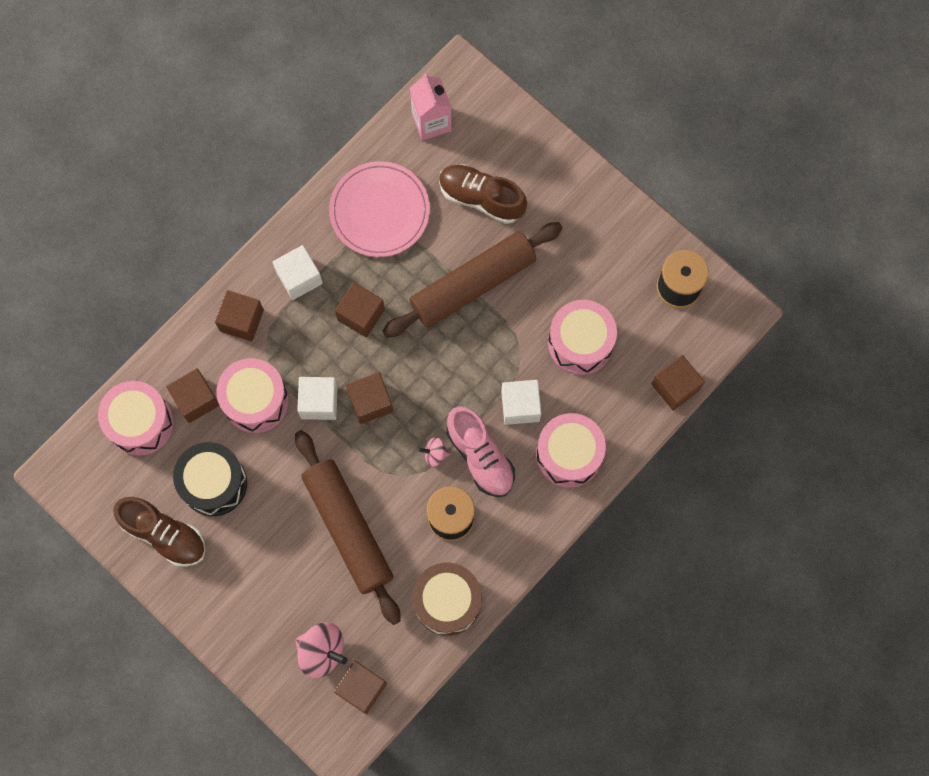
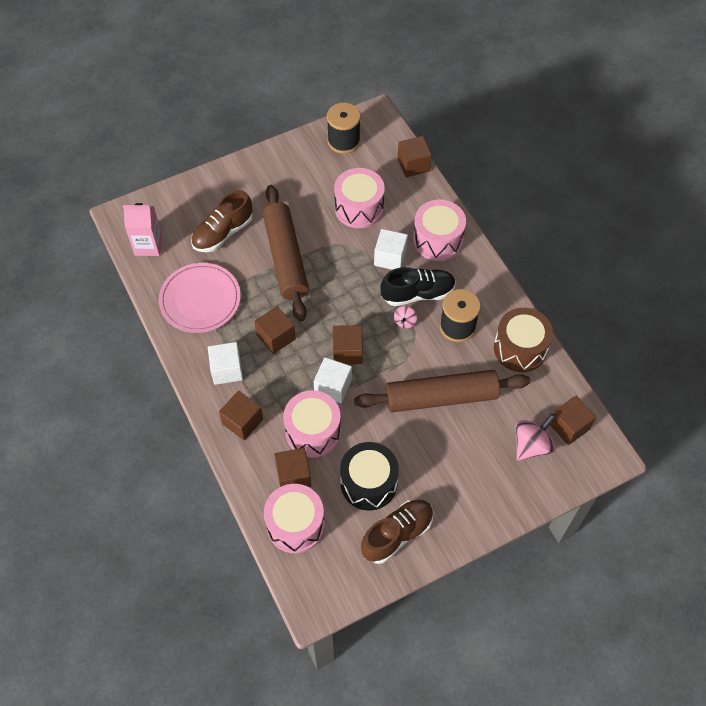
camera: 70 degrees left, 15 degrees down
(480, 456) = (418, 294): pink shoe -> black shoe

